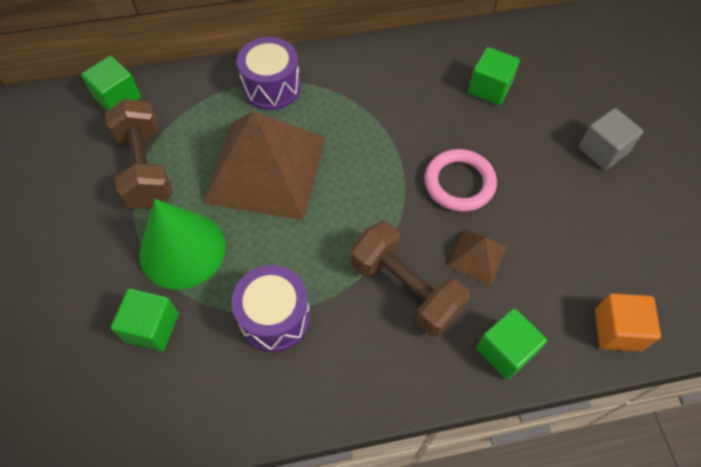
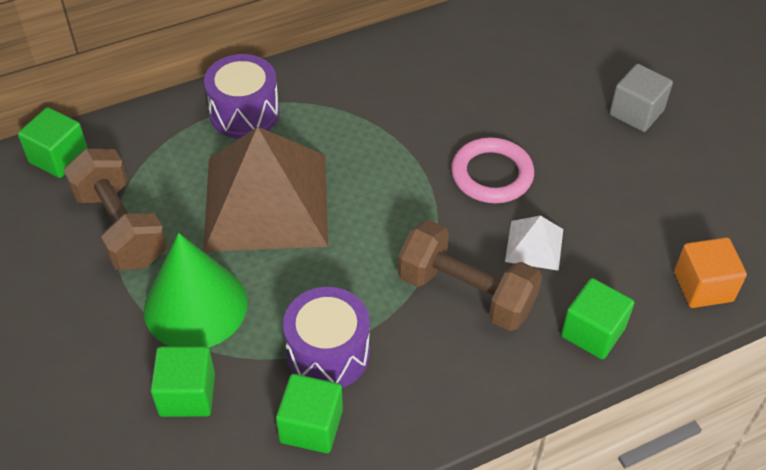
camera: 15 degrees left, 10 degrees down
(477, 256) = (534, 245): brown pyramid -> white pyramid
(490, 88) = (495, 71): green cube -> green cube (311, 426)

